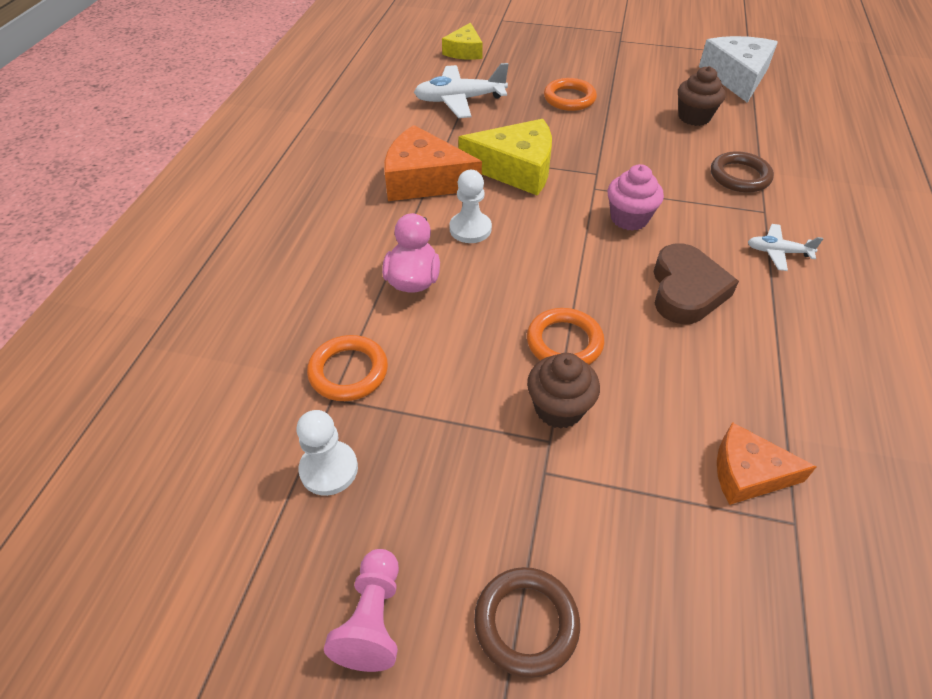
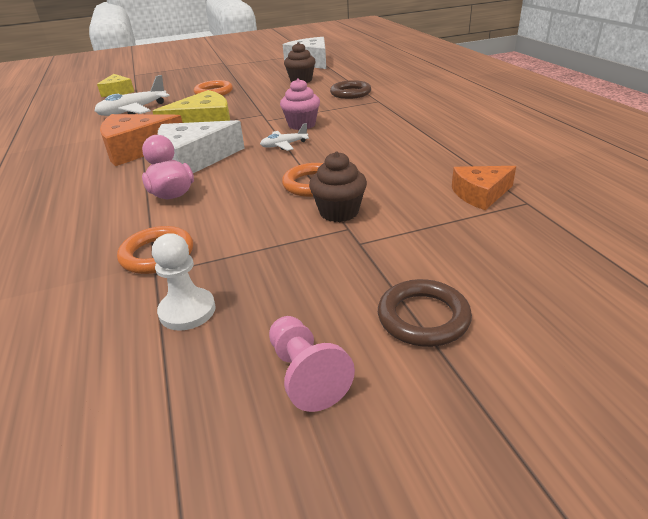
camera: 30 degrees left, 15 degrees down
(470, 229) = (195, 159): white pawn -> white cheese
(686, 290) = (366, 140): brown heart -> none
(777, 252) = (401, 112): white plane -> white plane (284, 145)

